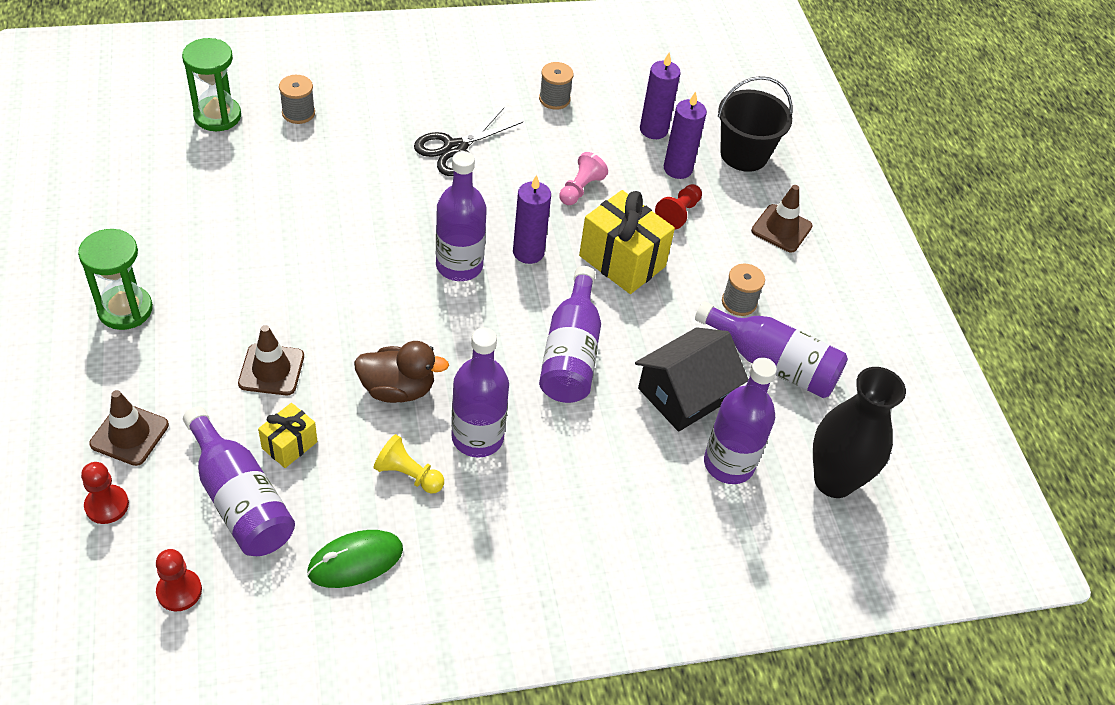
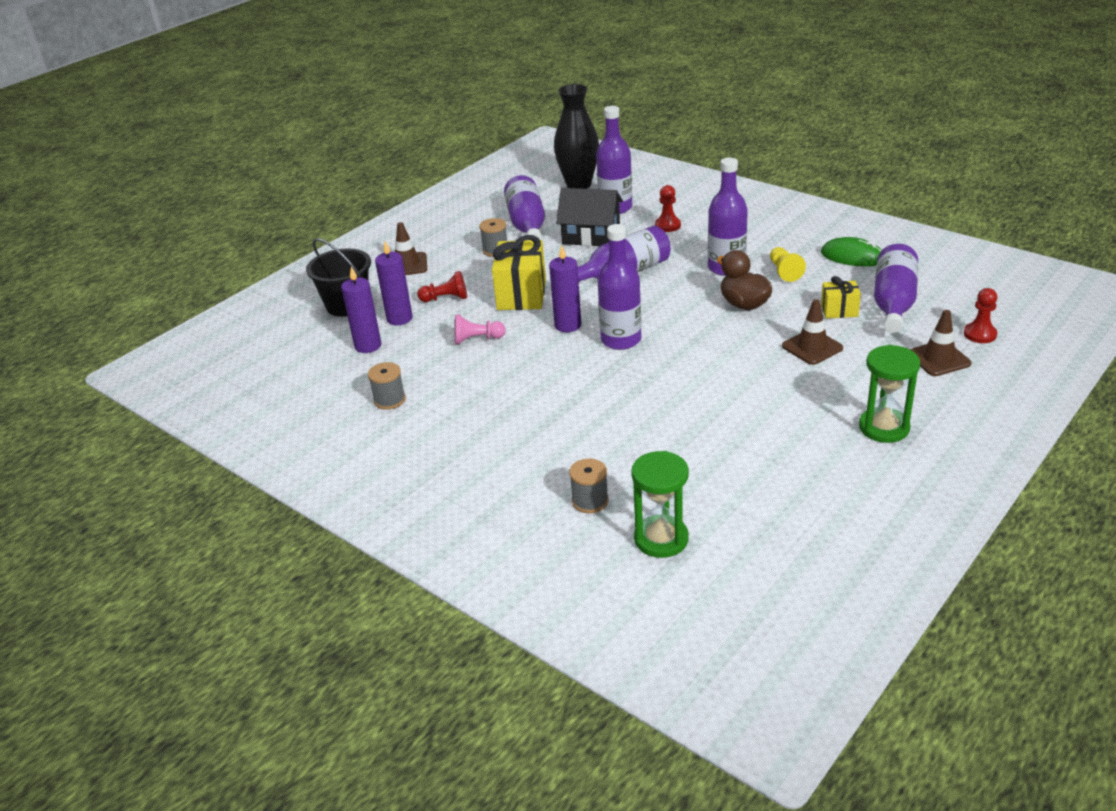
camera: 120 degrees left, 15 degrees down
(179, 591) = (962, 285): red pawn -> red pawn (667, 225)
(455, 149) = (513, 406): black scissors -> none

